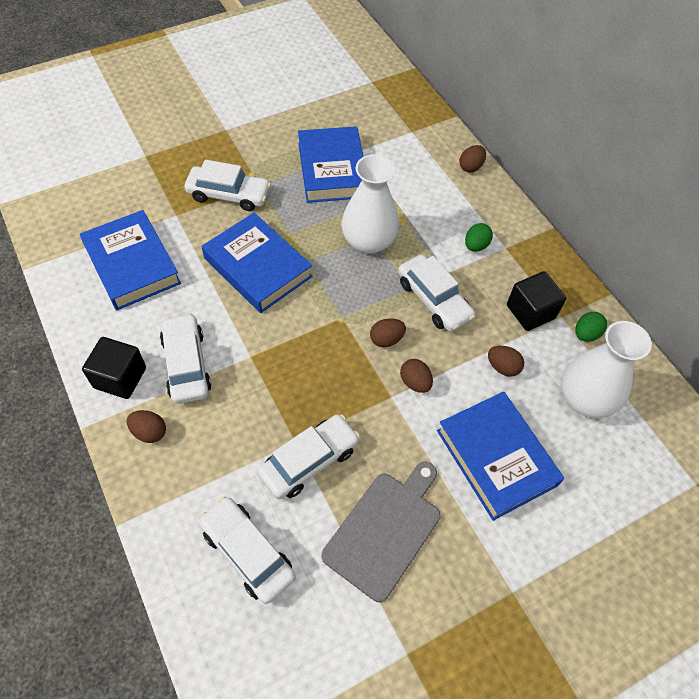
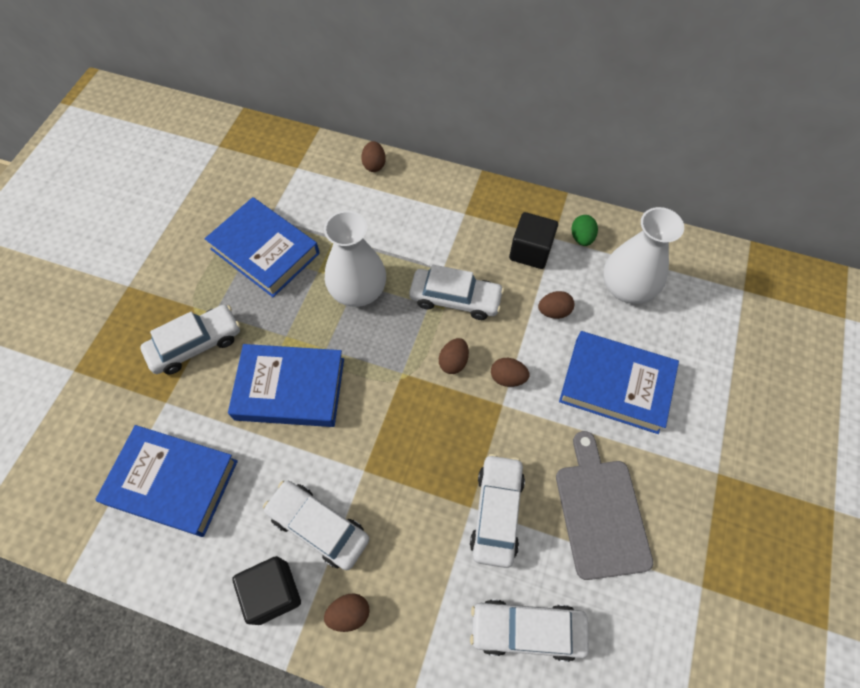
camera: 40 degrees left, 5 degrees up
(476, 246) = (442, 229): green egg -> none

